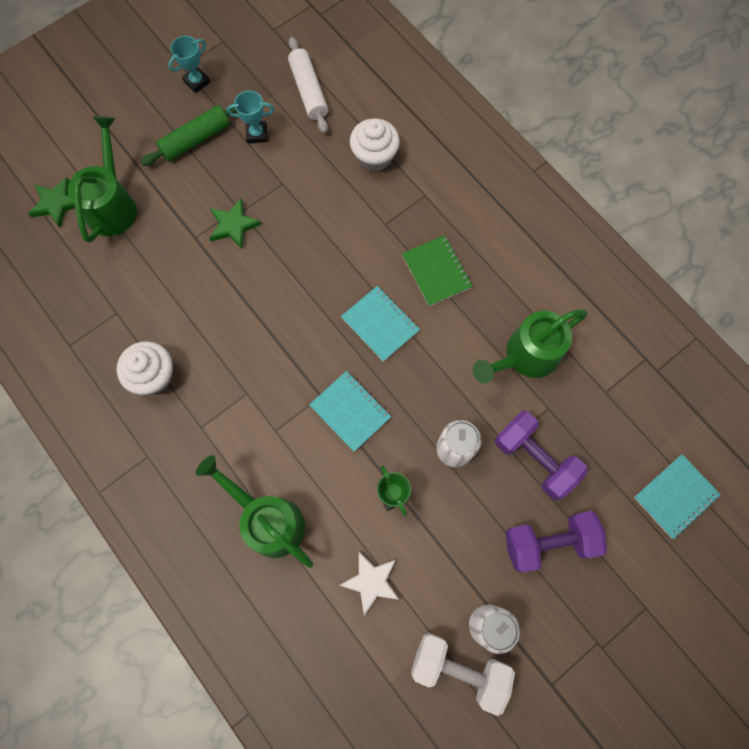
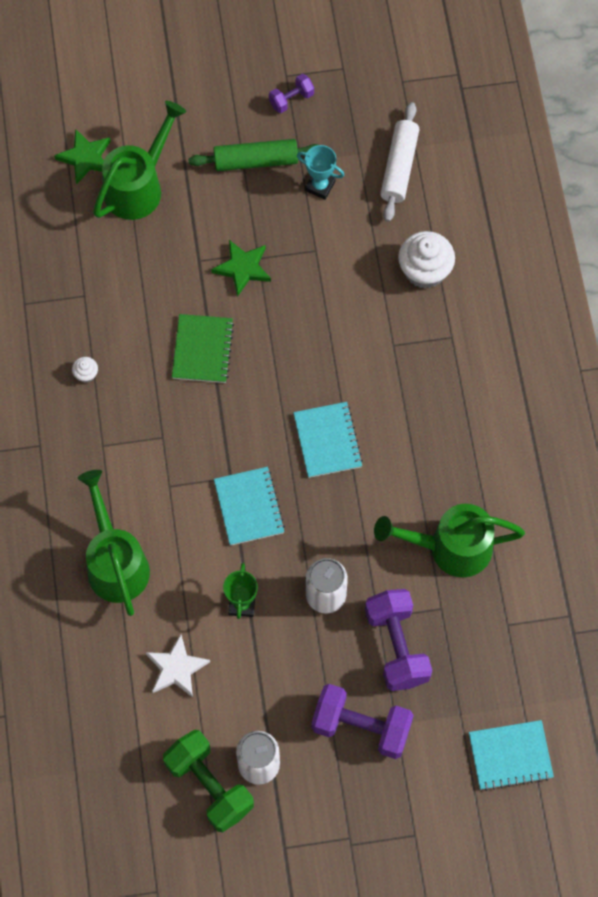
camera: 30 degrees right, 5 degrees down
(153, 375) = (86, 374): white cupcake -> white cupcake, size x0.46
(197, 81) = (291, 99): turquoise trophy -> purple dumbbell
(436, 271) = (415, 419): green notebook -> green notebook (203, 350)
(458, 669) = (209, 786): white dumbbell -> green dumbbell

